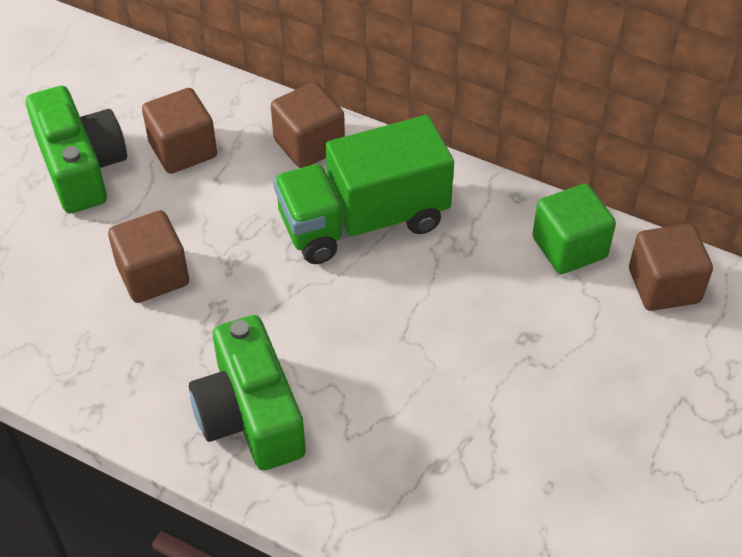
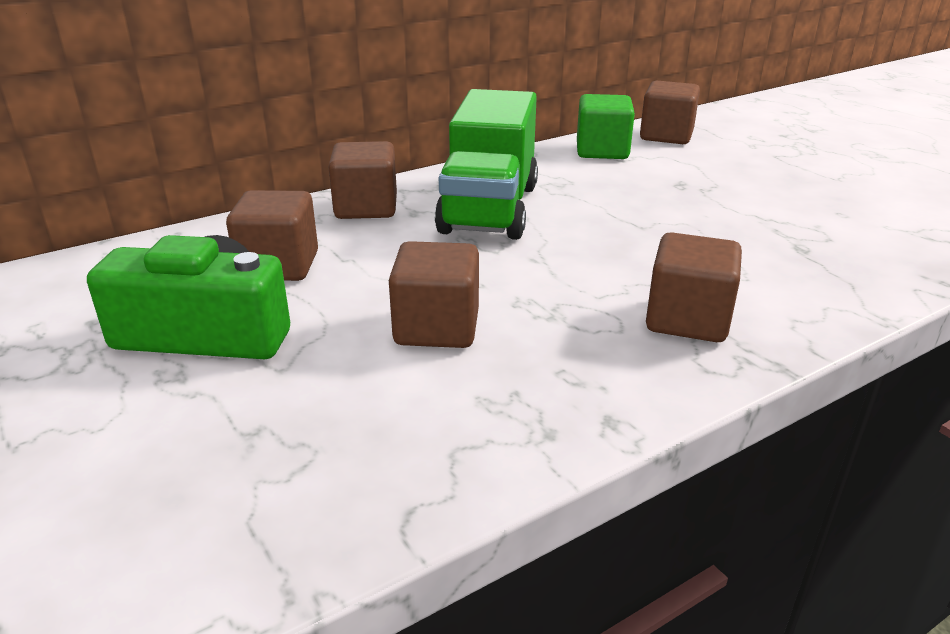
camera: 60 degrees left, 20 degrees down
(250, 414) = (687, 320): green camera -> brown cube

